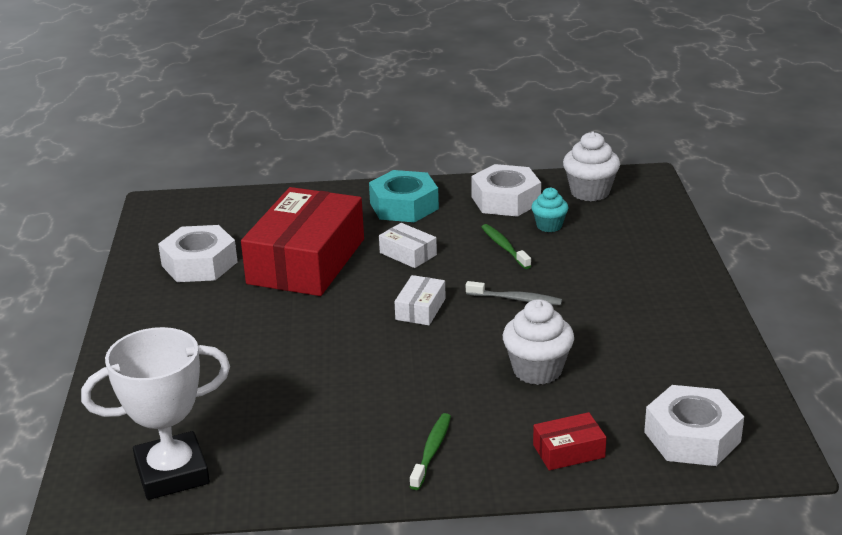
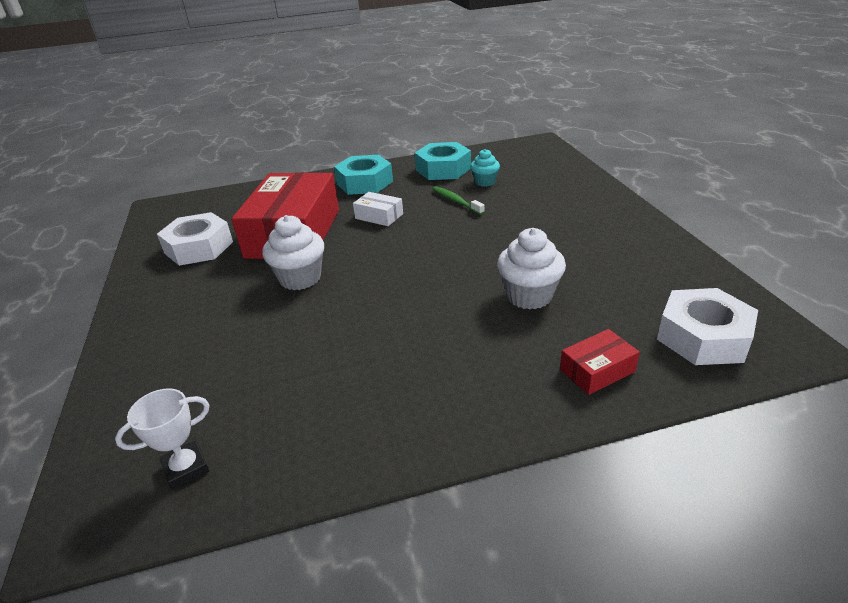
camera: 10 degrees left, 5 degrees up
(172, 473) = (186, 468): white trophy -> white trophy, size x0.52
(420, 309) = (404, 258): white box -> none
(432, 451) = (462, 393): green toothbrush -> none
(506, 200) = (443, 169): white nut -> turquoise nut
(516, 299) = (483, 239): grey toothbrush -> none
(590, 192) = (504, 156): white cupcake -> white cupcake (300, 278)

